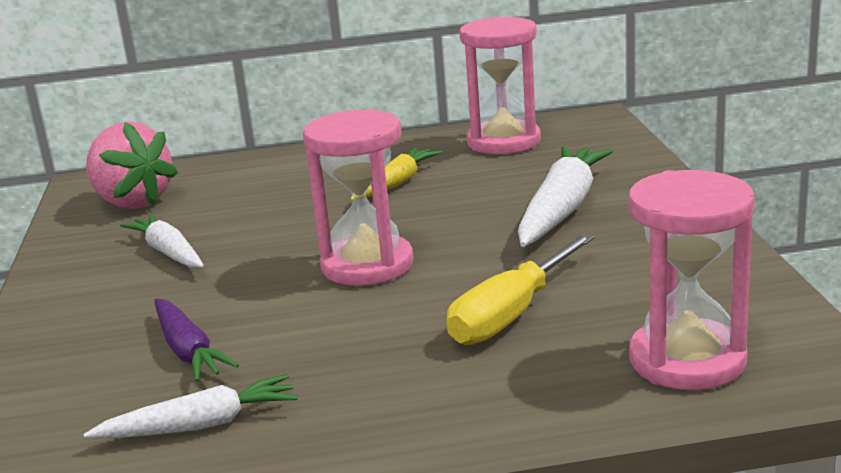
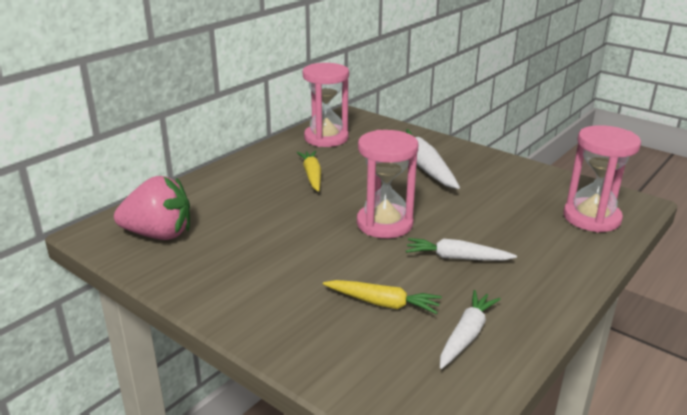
camera: 45 degrees left, 5 degrees up
(168, 252) = (254, 256): white carrot -> white carrot (456, 258)
(188, 351) = (383, 303): purple carrot -> yellow carrot
(511, 314) = (495, 224): yellow screwdriver -> none

